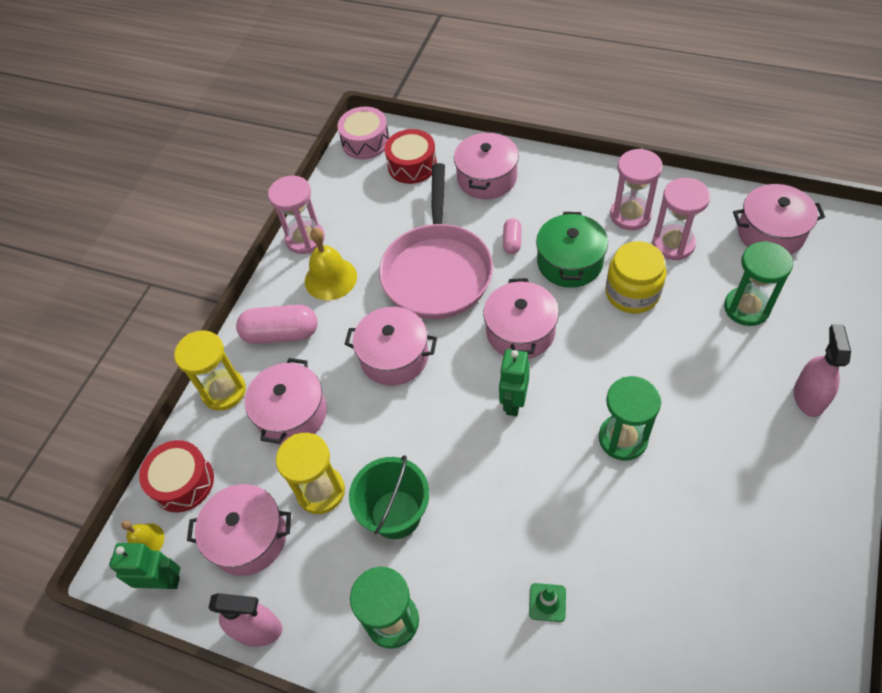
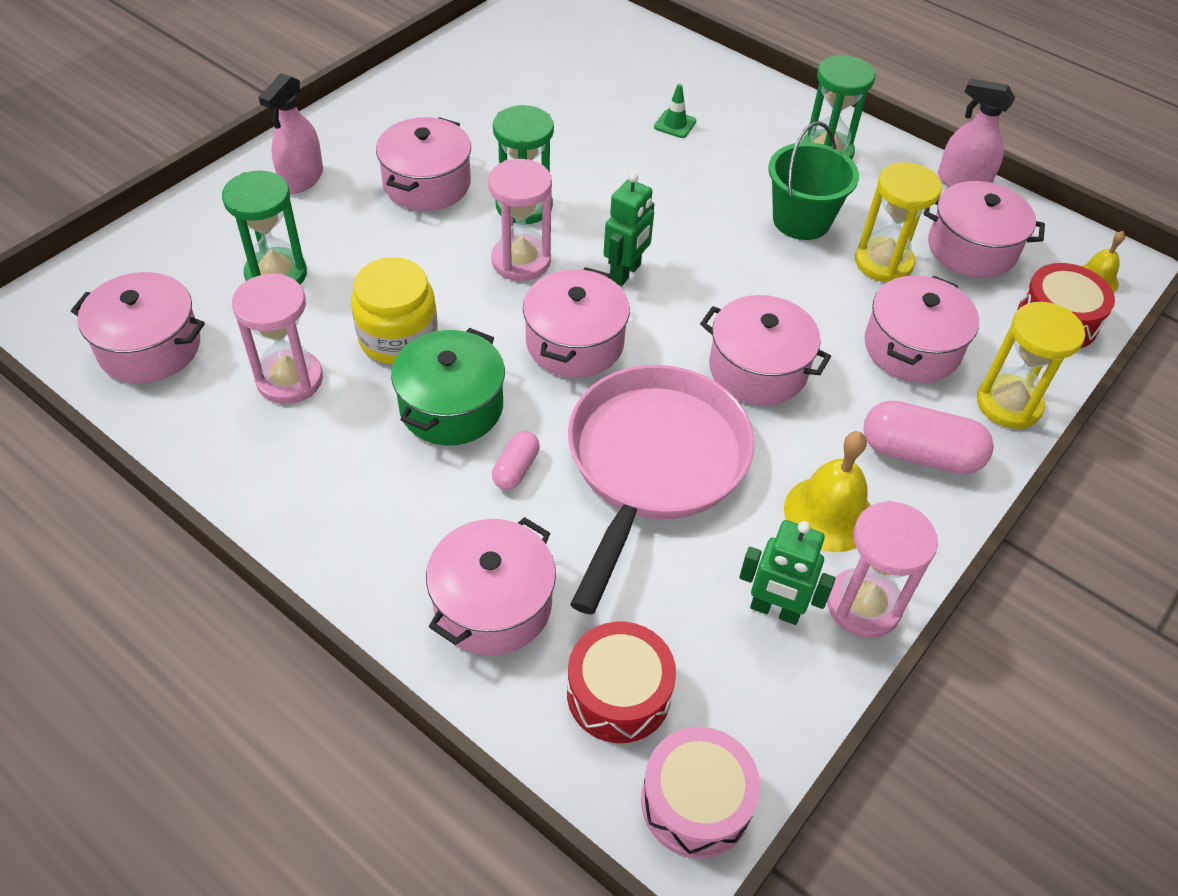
camera: 170 degrees left, 5 degrees down
(163, 582) = (1069, 241): green robot -> green robot (775, 610)
(630, 215) = (311, 443): pink hourglass -> pink hourglass (521, 261)
(712, 432) = (427, 183): none -> pink pot

